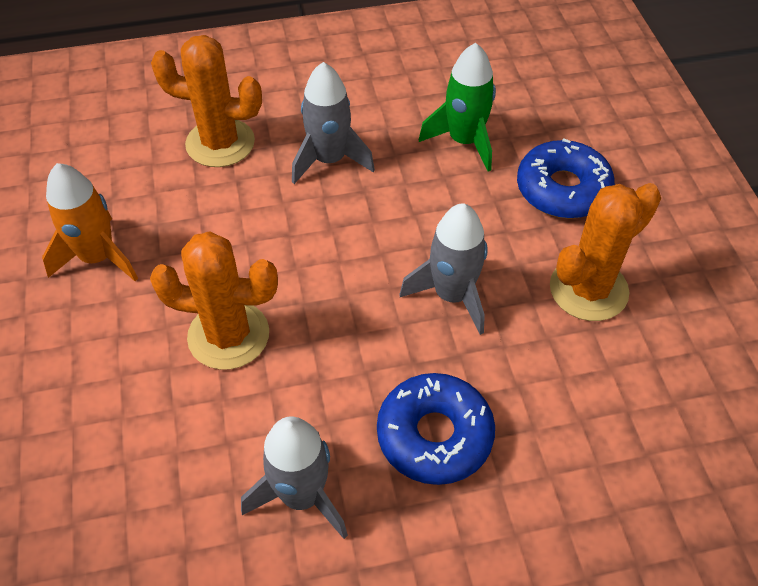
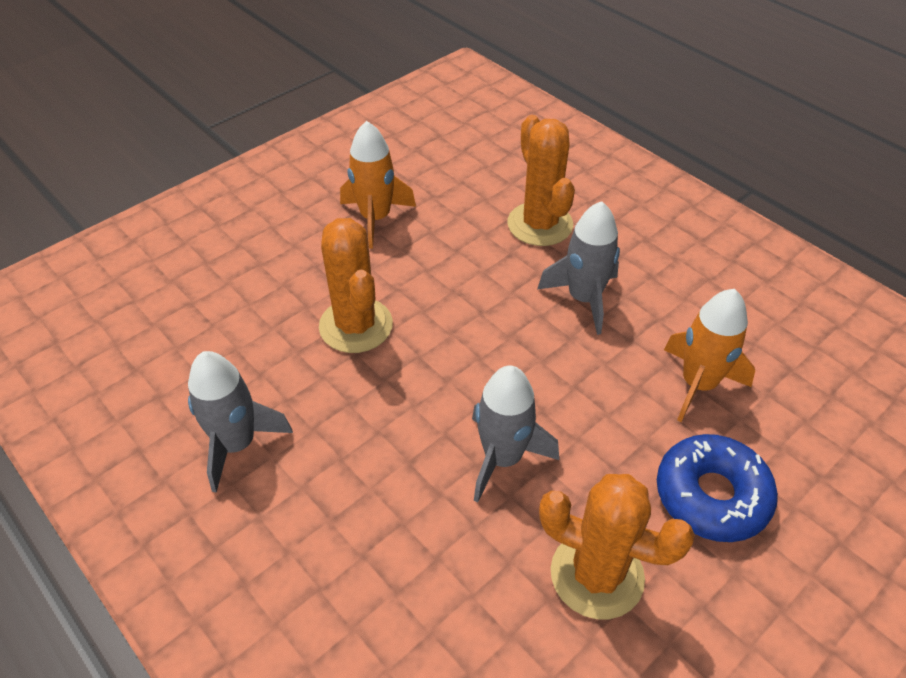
camera: 60 degrees right, 5 degrees down
(434, 435) = (343, 512): blue donut -> none
(464, 141) = (698, 384): green rocket -> orange rocket

